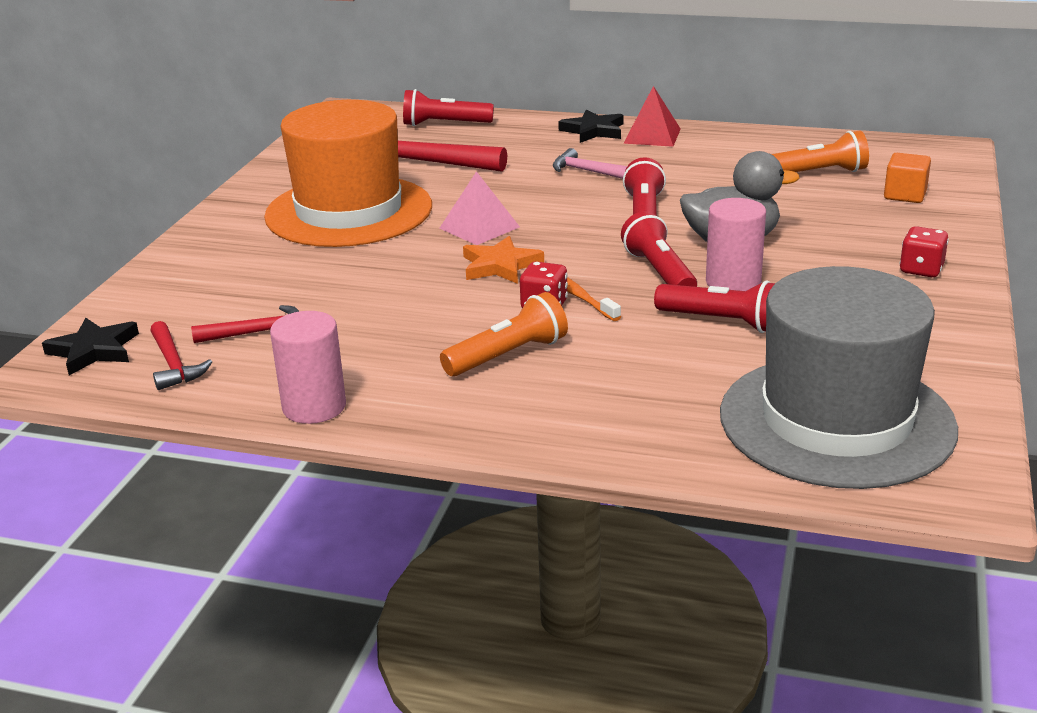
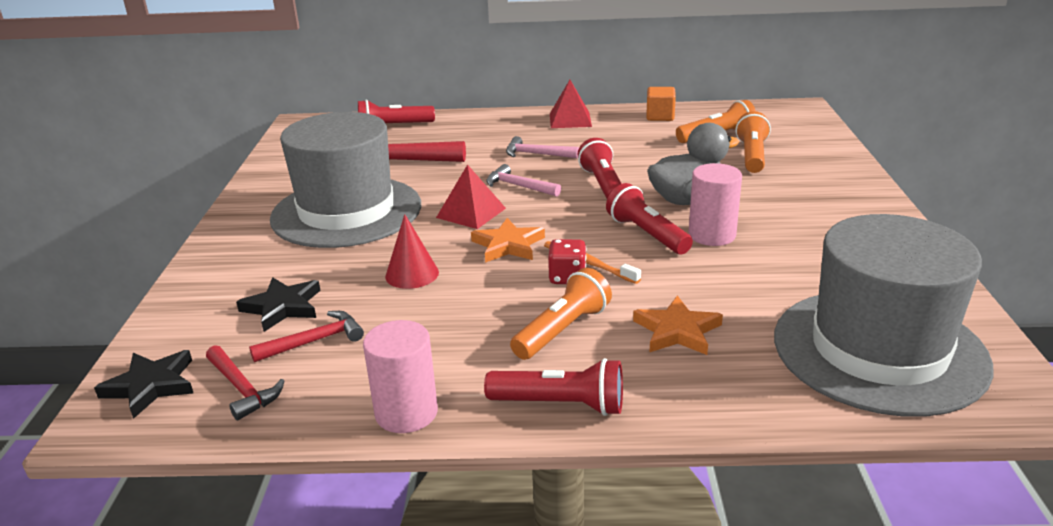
camera: 15 degrees left, 0 degrees up
(349, 211) = (346, 211): orange hat -> grey hat
(384, 282) = (412, 274): none -> red cone
(479, 227) = (471, 213): pink pyramid -> red pyramid
(548, 205) = (519, 186): none -> pink hammer
(593, 131) = (521, 120): black star -> black star (283, 307)
(628, 372) = (677, 331): none -> orange star
(722, 322) = (726, 272): red flashlight -> red flashlight (560, 404)
(844, 200) = (752, 156): none -> orange flashlight
(905, 195) = (793, 147): orange cube -> orange cube (660, 116)
(921, 270) = (848, 205): red dice -> none

